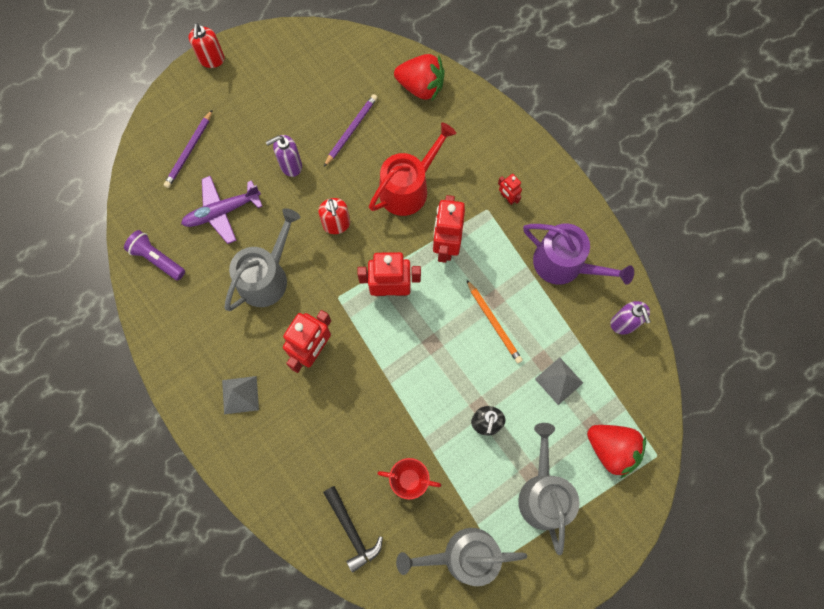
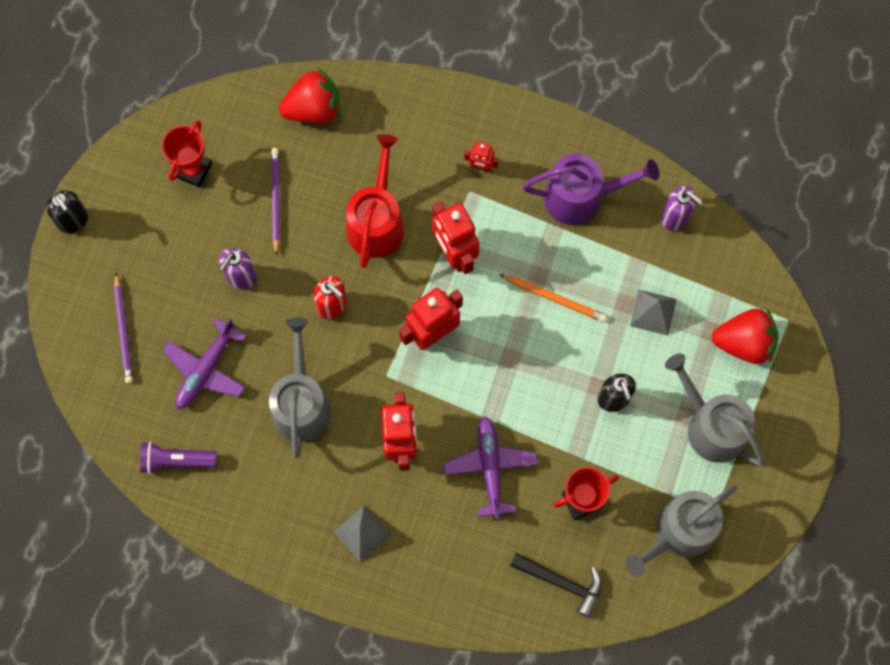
camera: 35 degrees left, 0 degrees up
(212, 60) = (73, 220): red soap dispenser -> black soap dispenser
(312, 76) = (193, 170): none -> red trophy
(362, 411) = (490, 467): none -> purple plane

